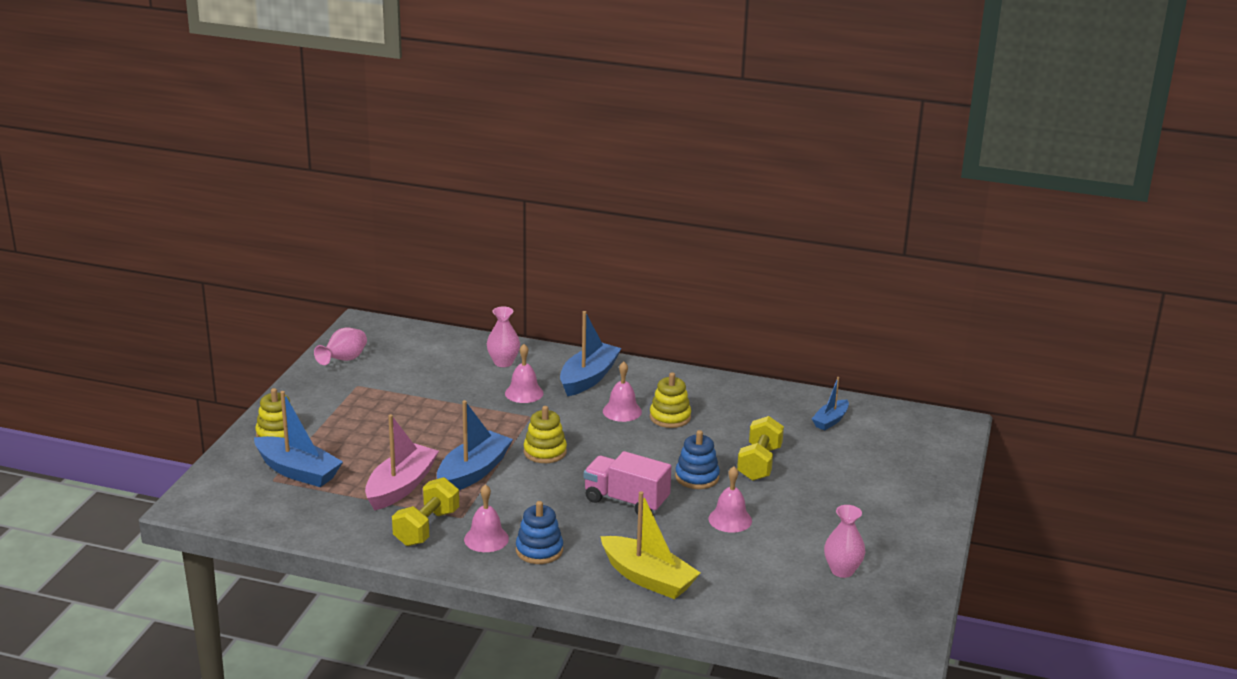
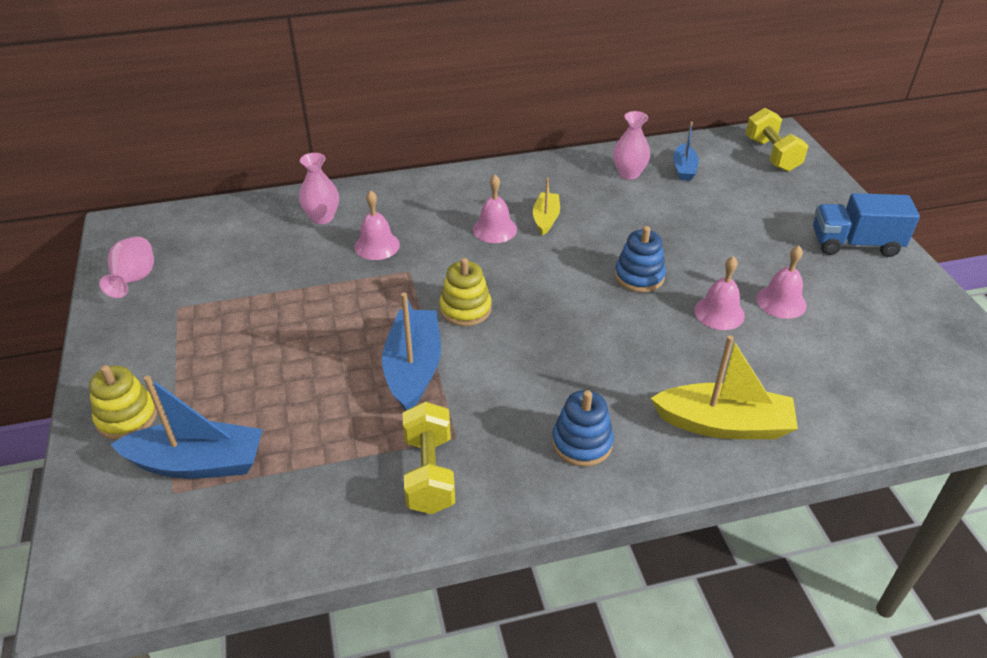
camera: 30 degrees left, 15 degrees up
(401, 487) = (347, 426): pink boat -> none
(486, 539) = (511, 455): pink bell -> pink bell (781, 302)
(588, 378) = (426, 204): blue boat -> none
(626, 501) = (604, 335): pink truck -> none
(670, 417) = (546, 219): yellow stacking toy -> yellow boat
(759, 463) = (676, 237): yellow dumbbell -> yellow dumbbell (771, 155)
(842, 570) = (872, 326): pink vase -> pink vase (629, 174)
(908, 518) = (855, 244): none -> blue truck

